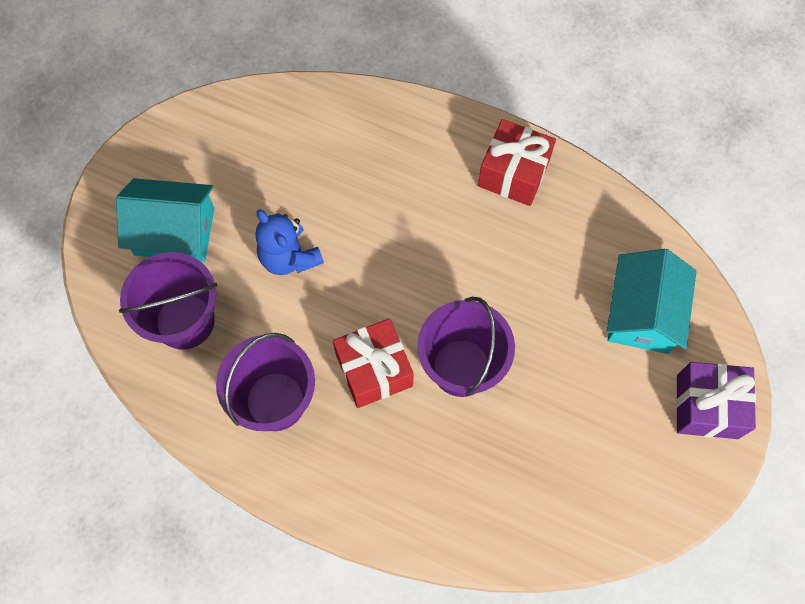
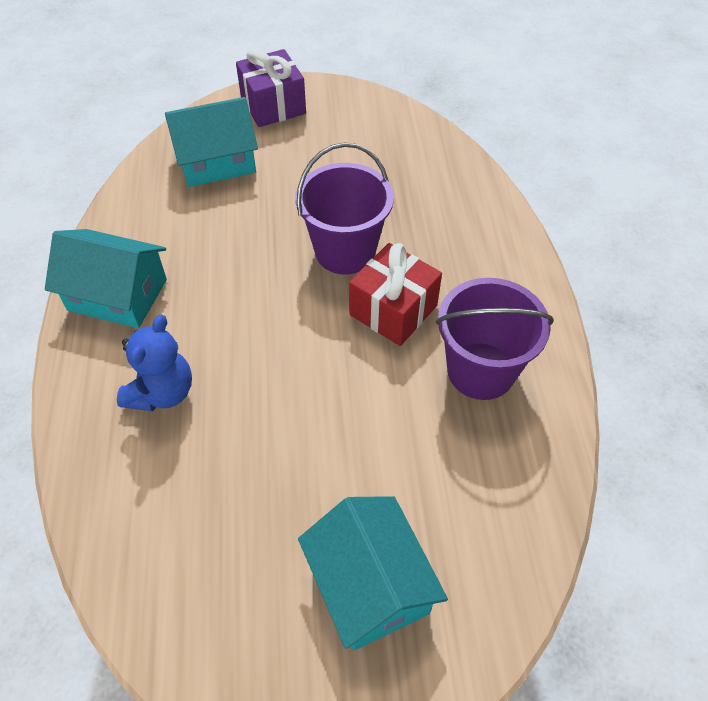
camera: 120 degrees left, 15 degrees down
(185, 321) = (465, 502): purple bucket -> none
(289, 257) = (325, 441): blue teddy bear -> blue teddy bear (162, 392)
(513, 173) = (117, 295): red gift -> turquoise house

